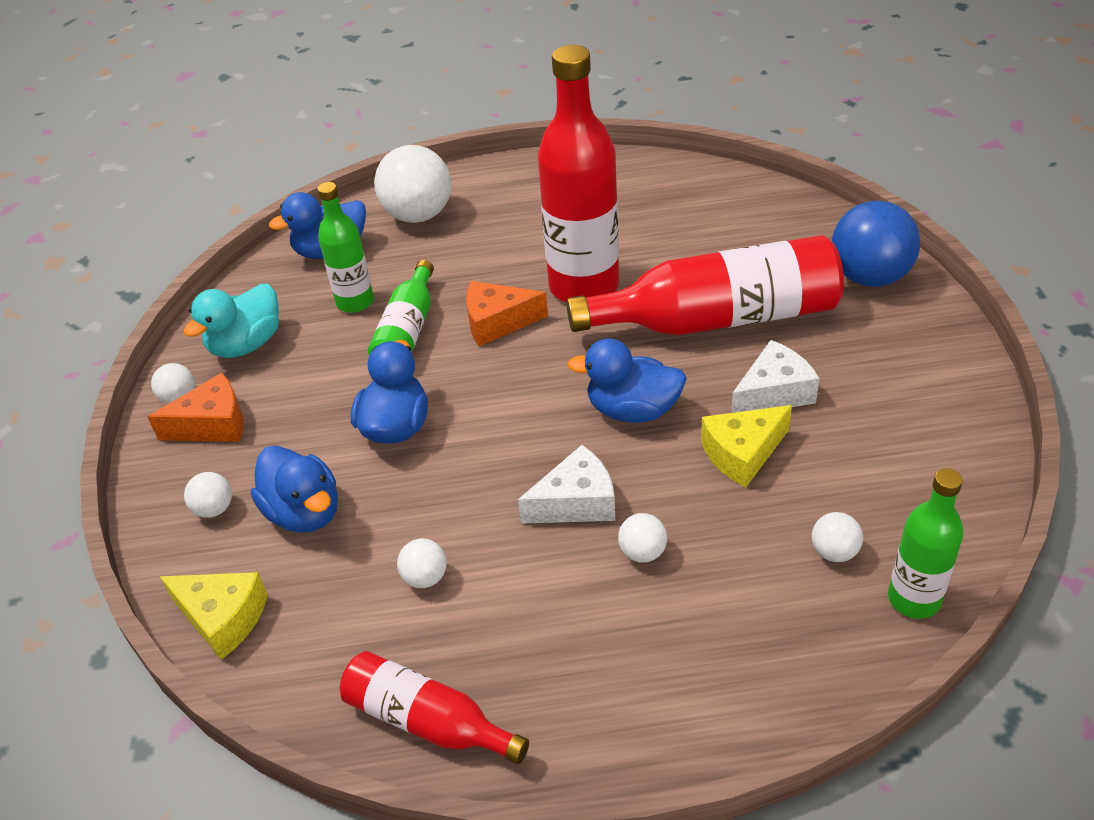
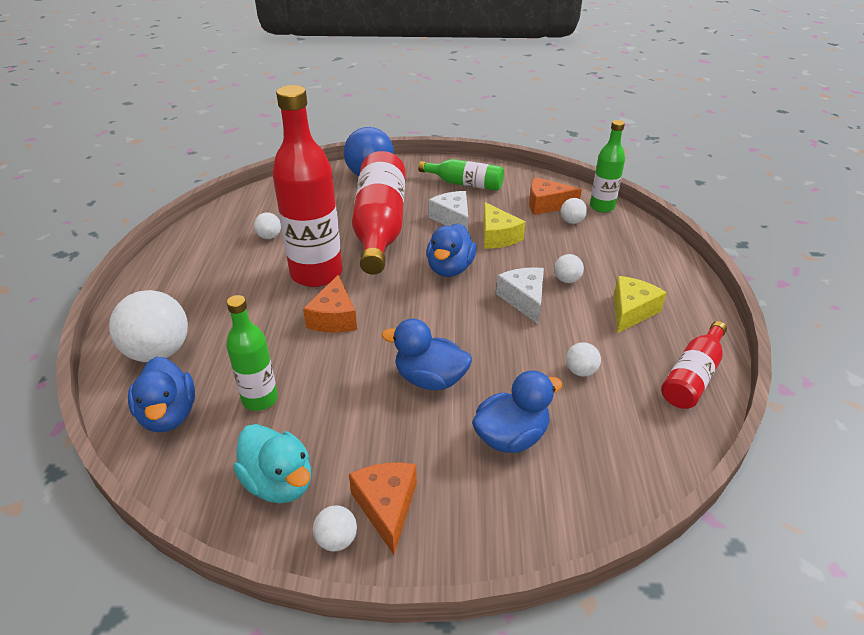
camera: 85 degrees left, 5 degrees down
(214, 509) = (496, 500): white ball -> white ball (269, 237)
(223, 618) = (616, 489): yellow cheese -> yellow cheese (631, 311)
(407, 331) = (318, 367): green bottle -> green bottle (465, 184)
(880, 511) = (546, 205): none -> orange cheese

